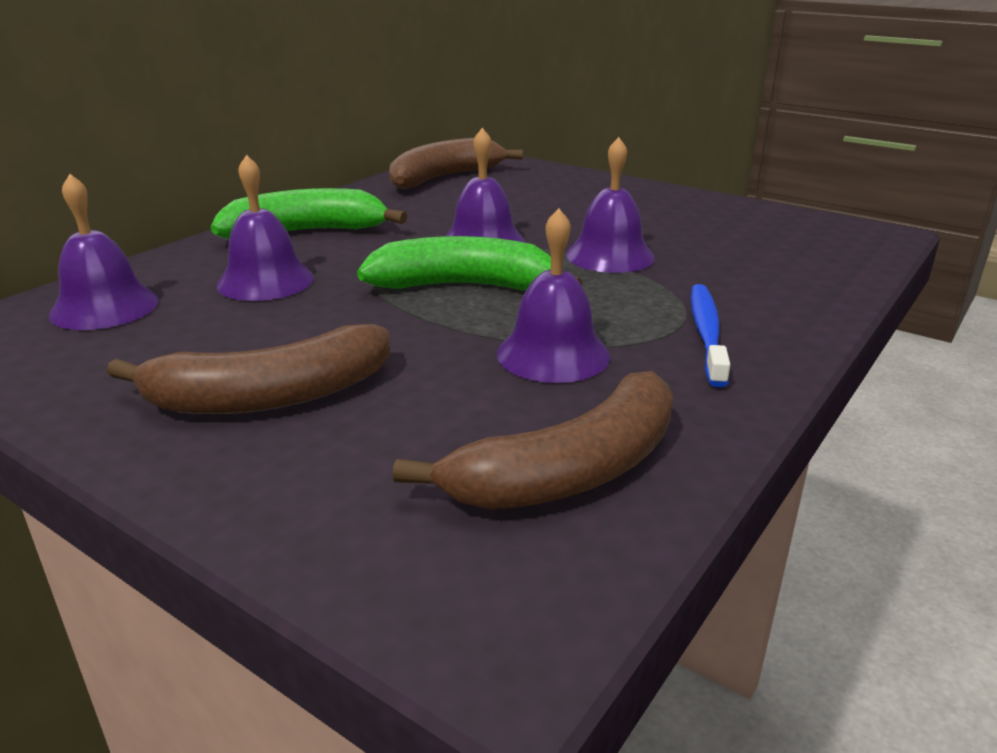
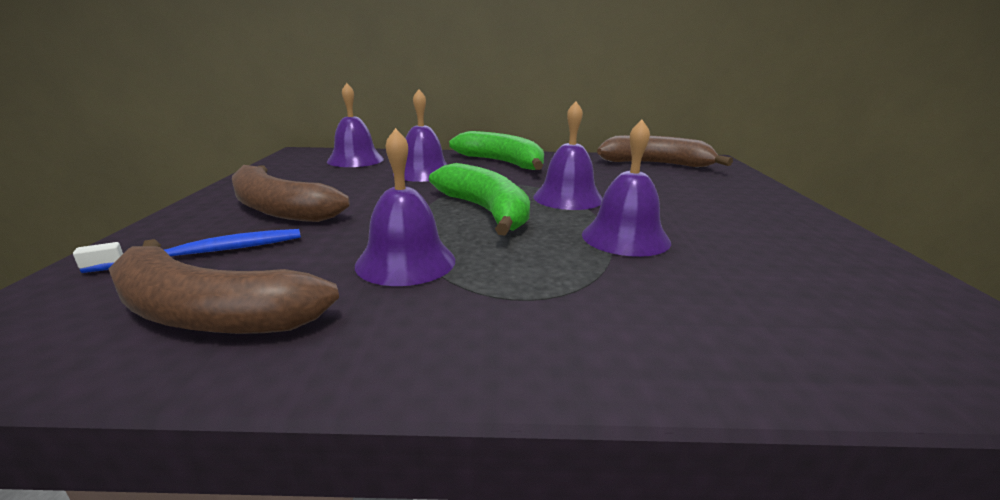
camera: 55 degrees right, 5 degrees down
(706, 333) = (524, 315): blue toothbrush -> blue toothbrush (205, 253)

